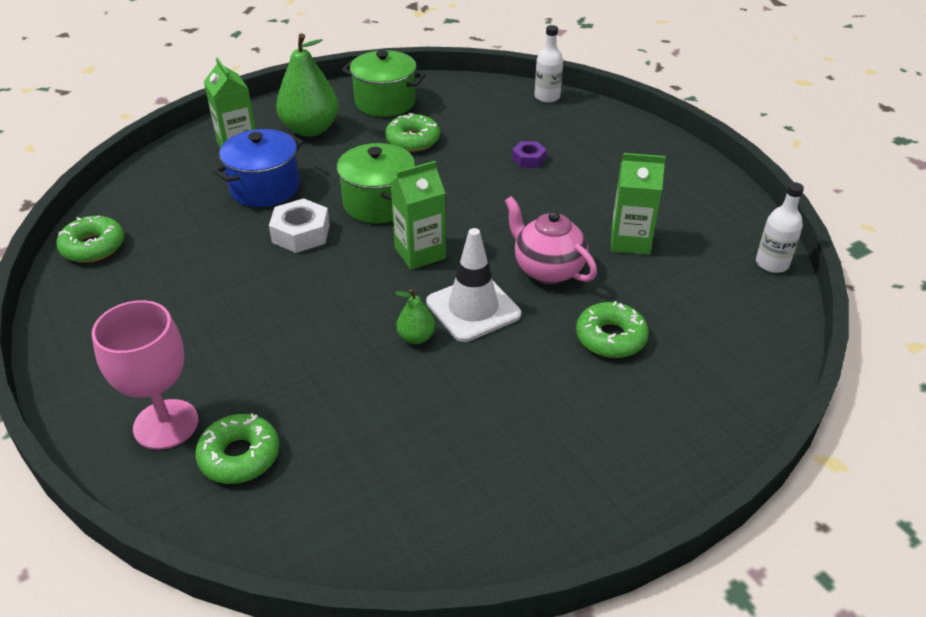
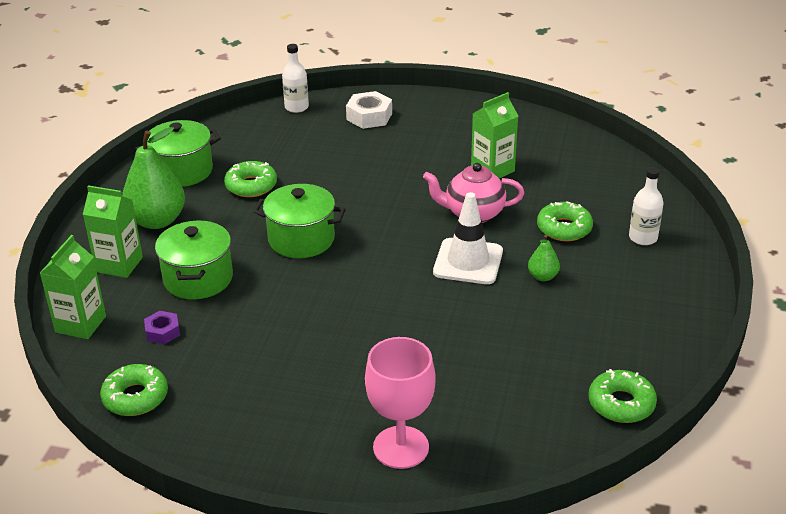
camera: 45 degrees left, 5 degrees down
(239, 456) = (474, 427): green donut -> green donut (621, 404)
(265, 188) = (198, 279): blue pot -> green pot
(301, 233) = (281, 290): white nut -> white nut (369, 116)
(416, 337) = (463, 298): green pear -> green pear (542, 276)
(420, 253) = (383, 252): green carton -> green carton (81, 324)
(528, 159) = (353, 155): purple nut -> purple nut (162, 332)
(772, 263) = (581, 138): white bottle -> white bottle (643, 238)

